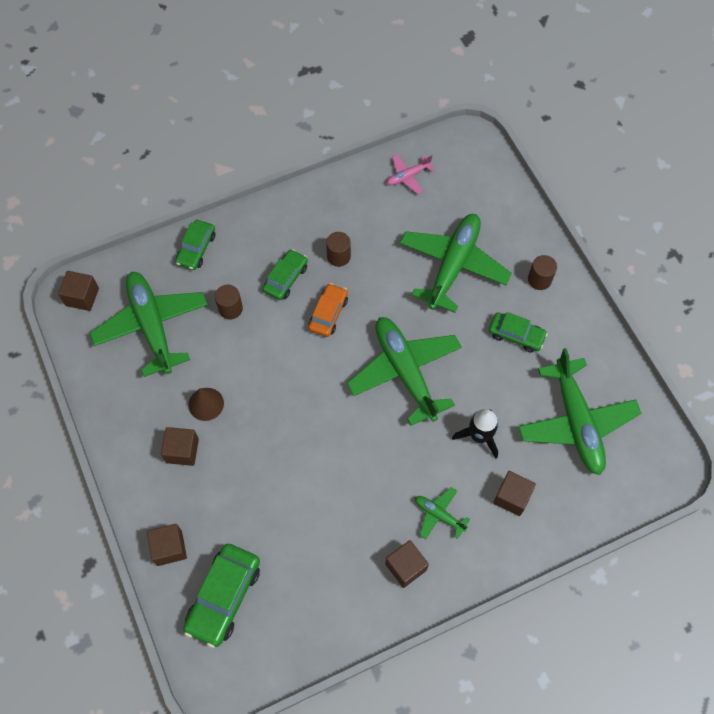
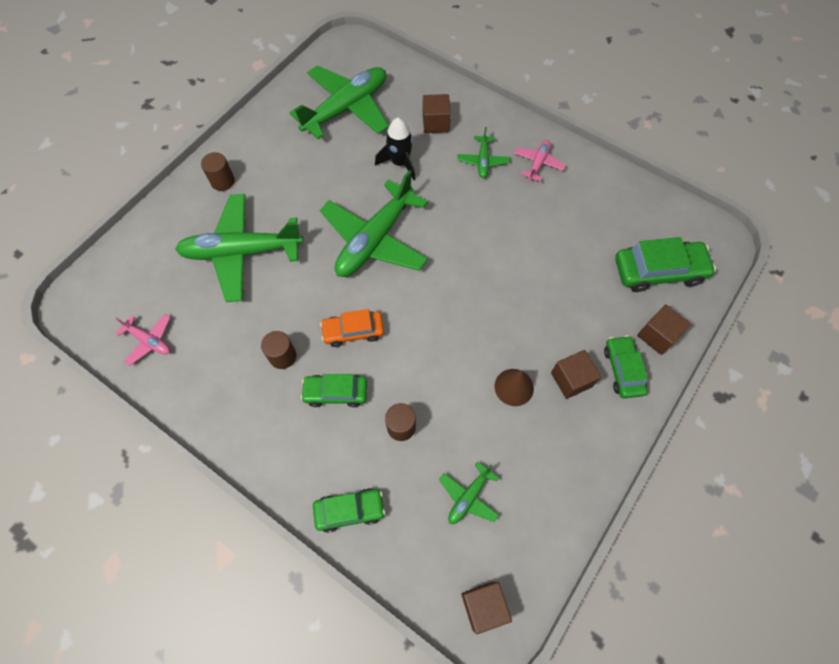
camera: 120 degrees left, 0 degrees up
(152, 326) = (468, 497): green plane -> green plane, size x0.46
(406, 567) = (538, 163): brown cube -> pink plane
(516, 335) = (290, 176): green car -> green car (622, 370)

